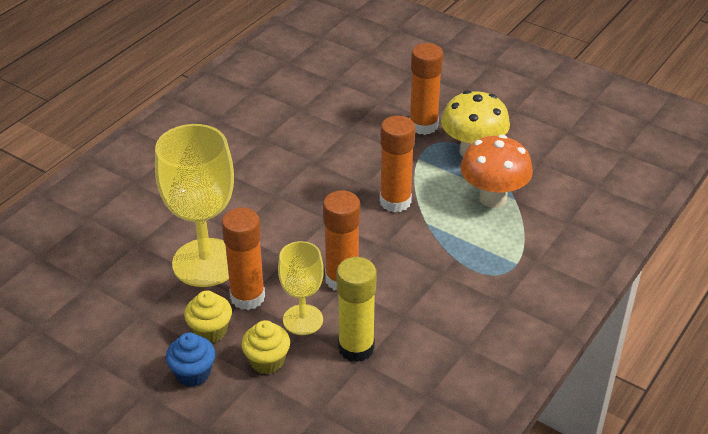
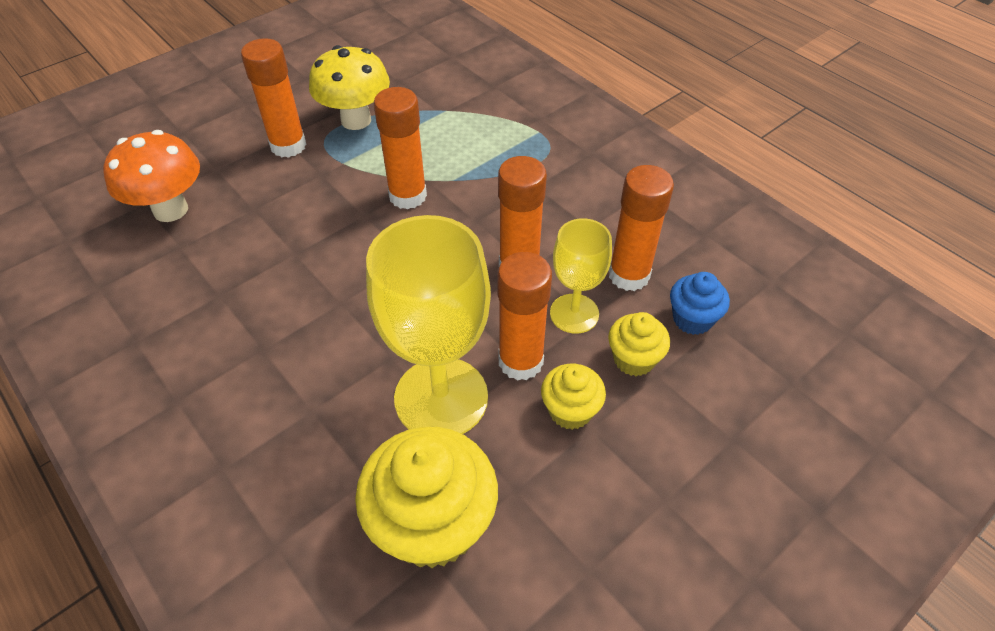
camera: 75 degrees left, 10 degrees up
(111, 279) = (432, 524): none -> yellow cupcake
(193, 373) = (640, 440): blue cupcake -> blue cupcake (692, 319)
(356, 348) = (629, 275): yellow glue stick -> orange glue stick
(493, 198) = (438, 124): orange mushroom -> orange mushroom (170, 210)

